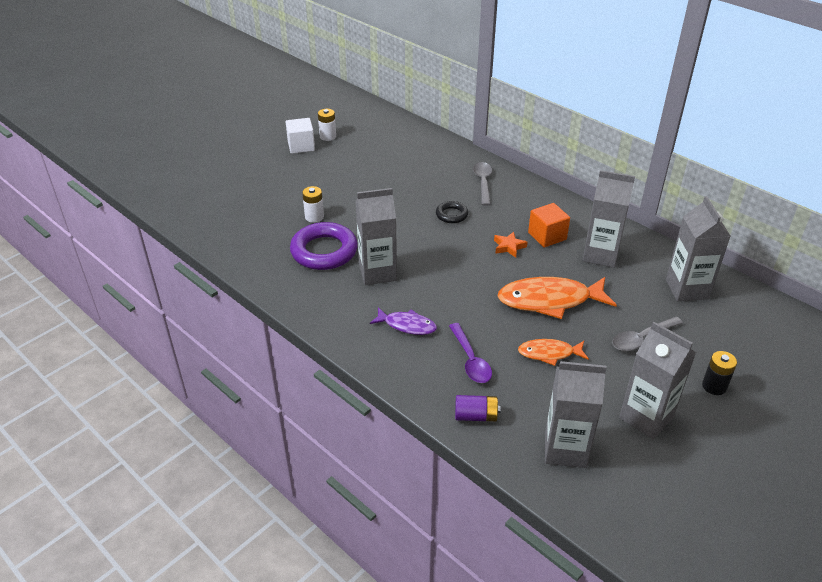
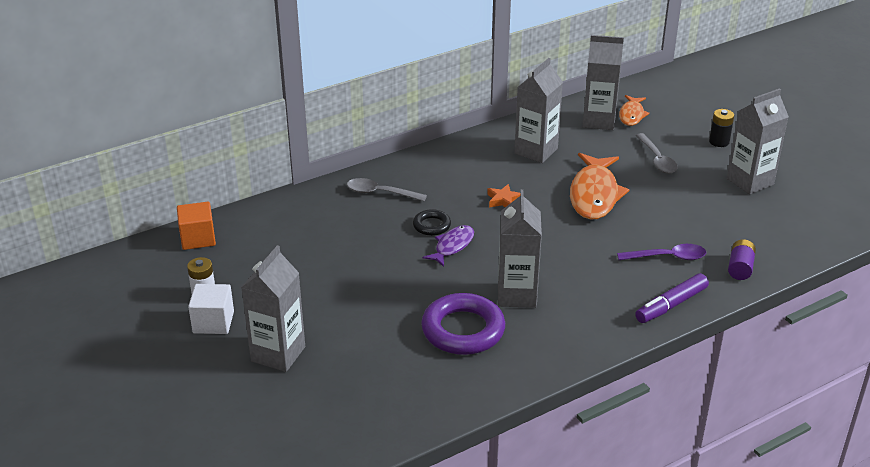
camera: 75 degrees left, 5 degrees down
(314, 217) = (389, 330): white battery -> none
(396, 368) = (671, 305): none -> purple marker
(407, 325) = (609, 288): purple fish -> purple fish (452, 246)
(547, 236) = (495, 174): orange cube -> orange cube (198, 238)
(549, 353) = (667, 211): orange fish -> orange fish (631, 115)
(565, 449) = (781, 229): grey carton -> grey carton (278, 354)

